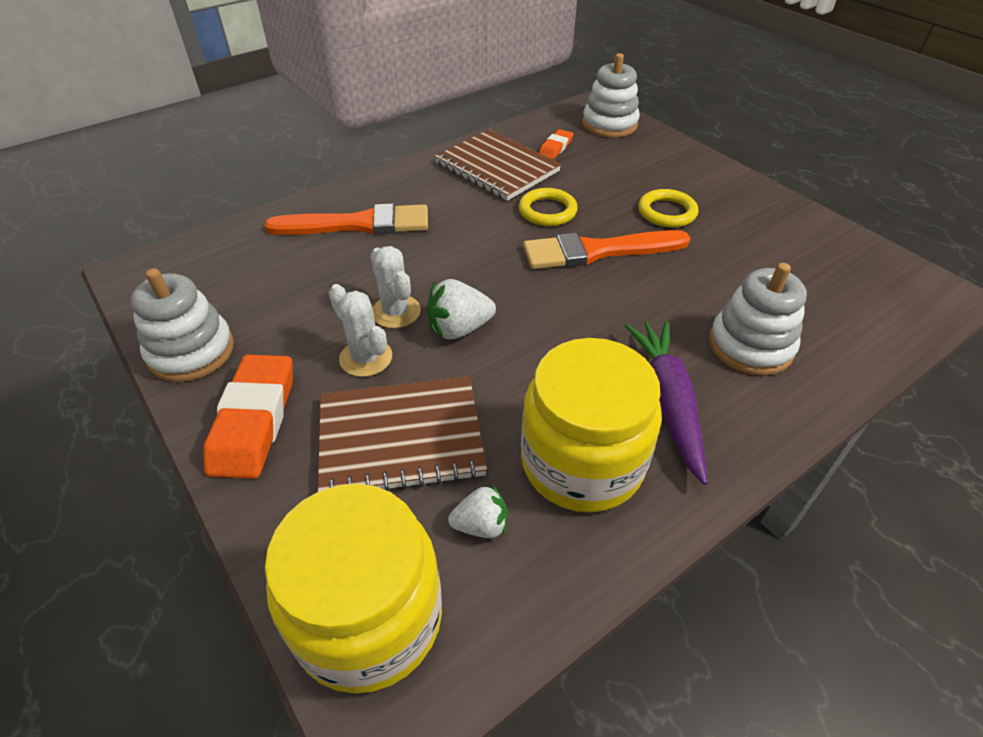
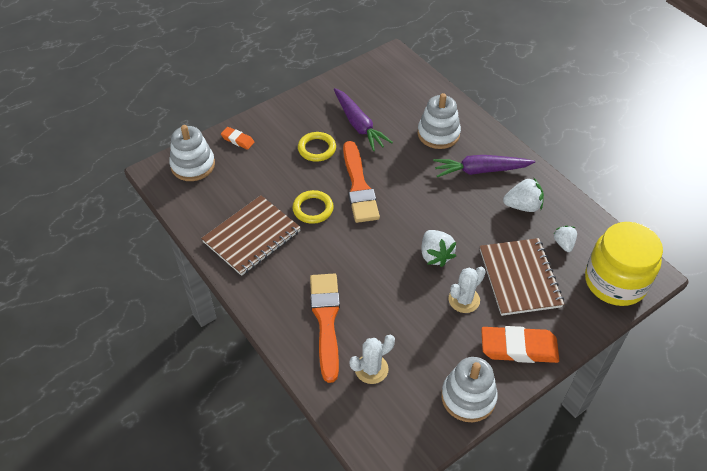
camera: 90 degrees left, 5 degrees up
(396, 312) = (422, 288): white cactus -> white cactus (371, 369)
(555, 148) = (225, 200): orange eraser -> orange eraser (238, 140)
(582, 462) = (523, 206): yellow jar -> white strawberry
(735, 252) = (359, 125): none -> purple carrot

